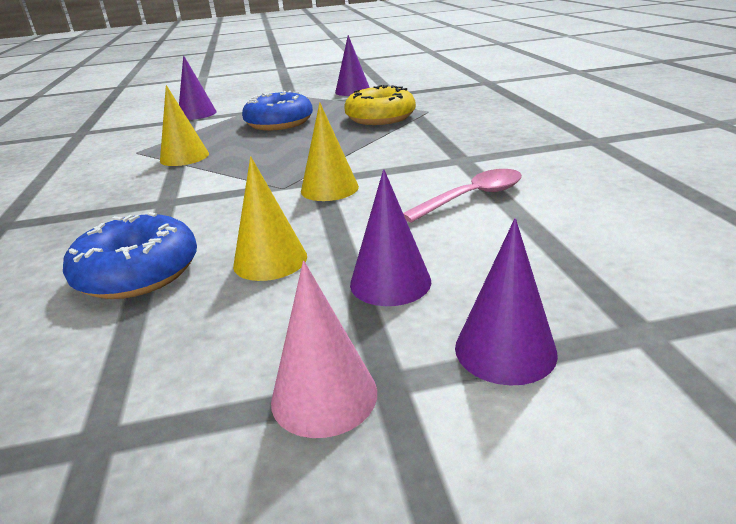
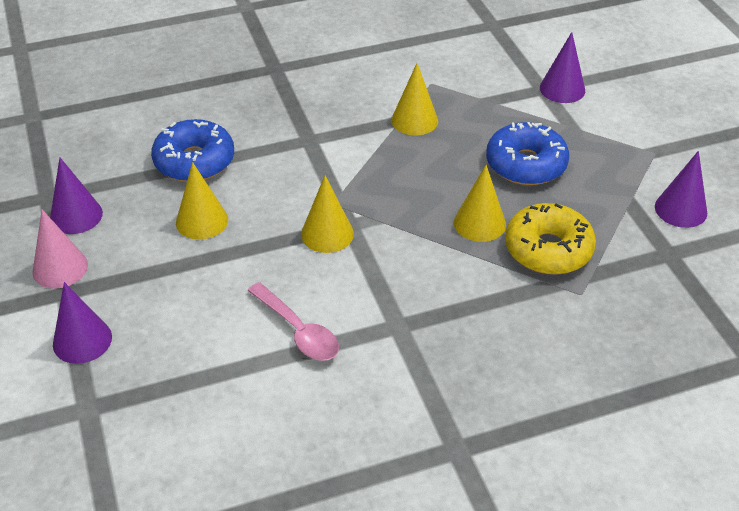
camera: 80 degrees right, 15 degrees up
(342, 135) = (479, 223): none -> yellow cone
(390, 282) = (163, 285): purple cone -> purple cone (76, 216)

